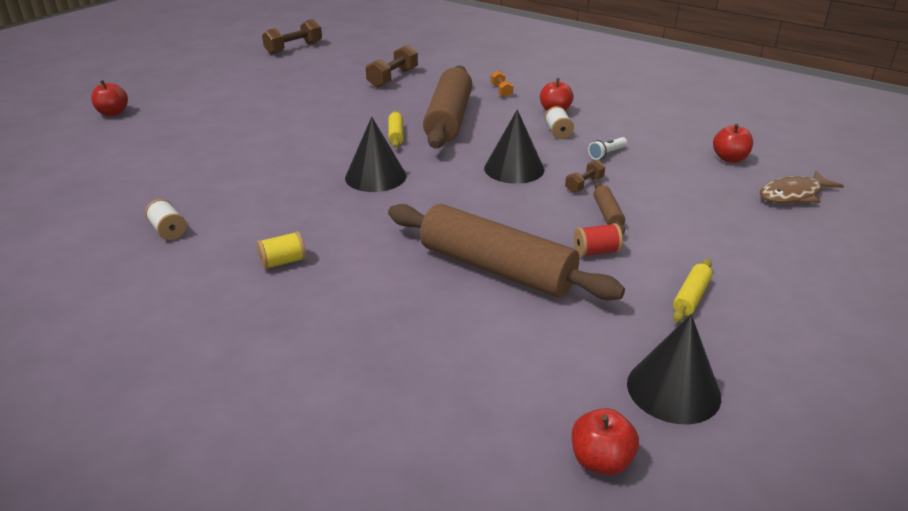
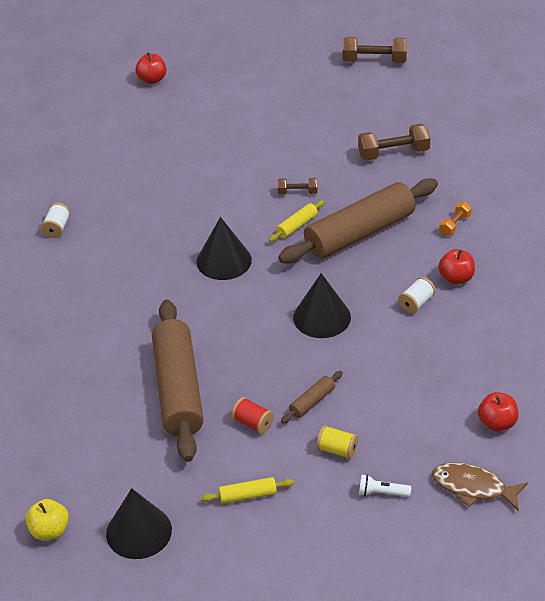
camera: 50 degrees right, 10 degrees up
(283, 262) = (81, 298): yellow spool -> yellow spool (337, 450)
(584, 185) = (343, 366): brown dumbbell -> brown dumbbell (297, 192)
(601, 461) = (49, 531): red apple -> yellow apple
(606, 154) = (412, 350): white flashlight -> white flashlight (382, 493)

